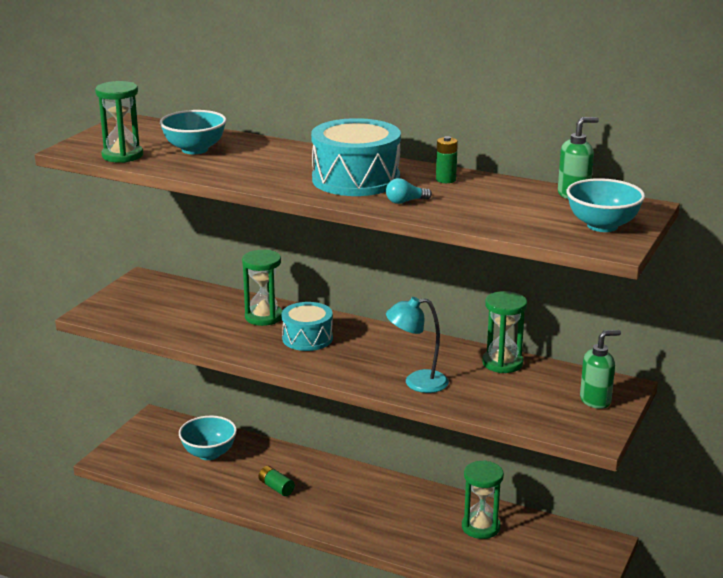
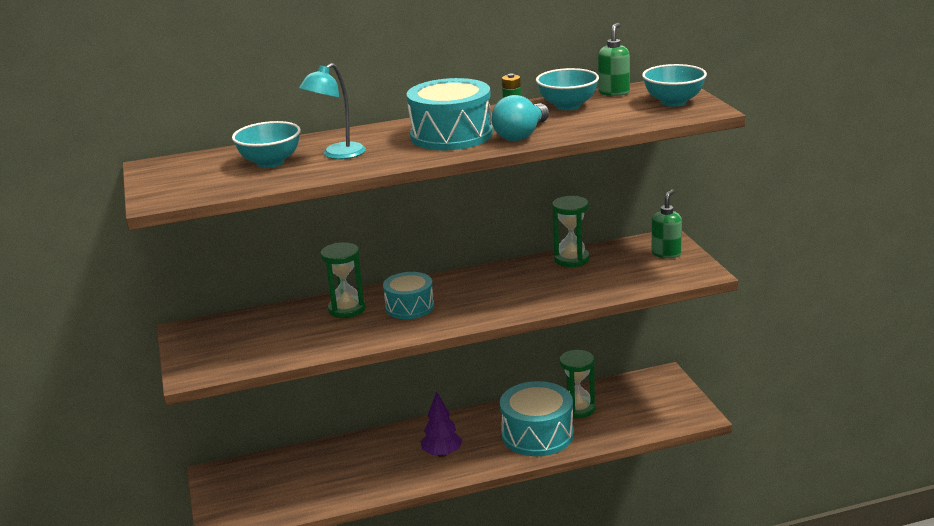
camera: 40 degrees left, 0 degrees up
(122, 155) = (218, 189): green hourglass -> none
(209, 453) = (304, 473): turquoise bowl -> turquoise bowl (568, 106)
(276, 487) = (398, 465): green battery -> none
(319, 498) = (442, 454): none -> purple tree
(405, 201) = (522, 135): turquoise light bulb -> turquoise light bulb, size x1.96
(414, 528) = (537, 435): none -> turquoise drum
(417, 382) = (541, 297): turquoise lamp -> turquoise lamp (337, 155)

